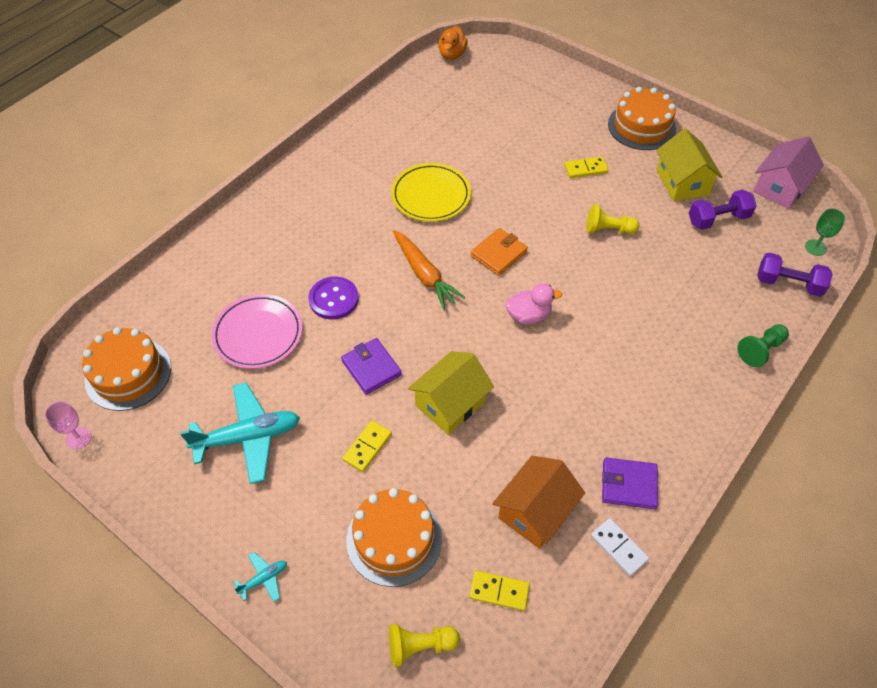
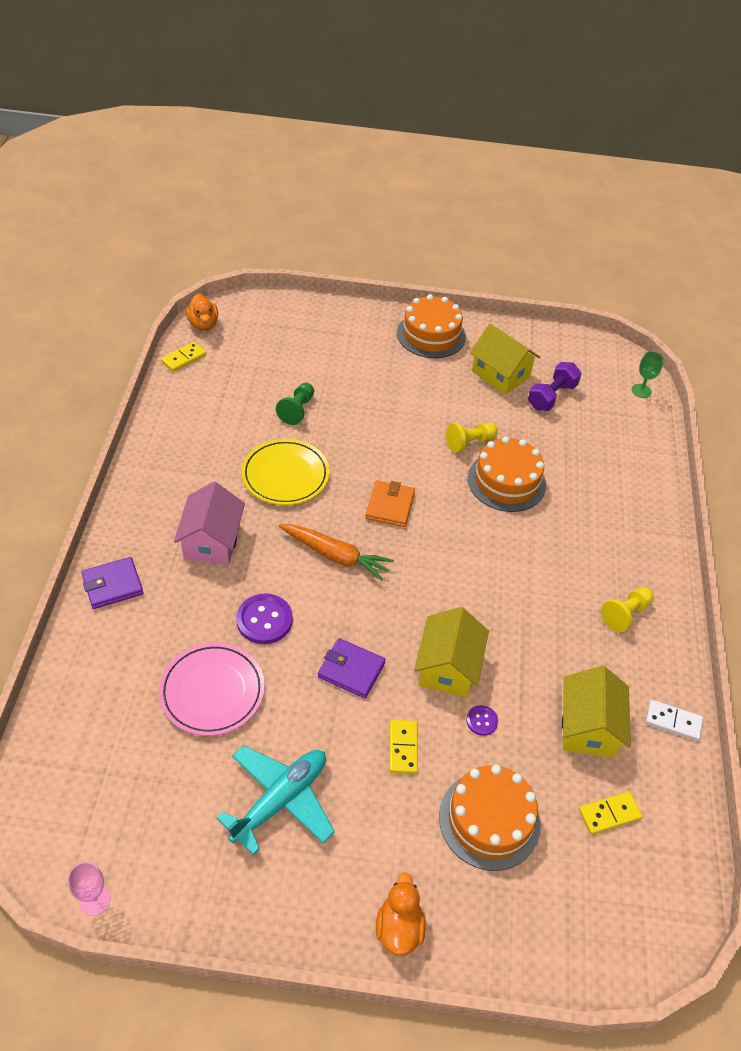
camera: 35 degrees left, 5 degrees down
(128, 374) = (99, 802): orange cake -> orange cake (506, 481)
(263, 579) = (399, 928): turquoise plane -> orange duck
(420, 646) = (580, 902): yellow pawn -> yellow pawn (625, 614)
(446, 459) = (482, 721): none -> purple button
(528, 315) = (457, 552): pink duck -> none
(535, 511) = (588, 727): orange house -> yellow house
(585, 169) = (410, 393): yellow domino -> yellow domino (184, 358)
(628, 485) = (643, 663): purple wallet -> purple wallet (112, 585)
(760, 350) = (661, 497): green pawn -> green pawn (297, 410)
(780, 187) = (580, 349): pink house -> pink house (212, 541)
(788, 284) = (642, 431): purple dumbbell -> none

